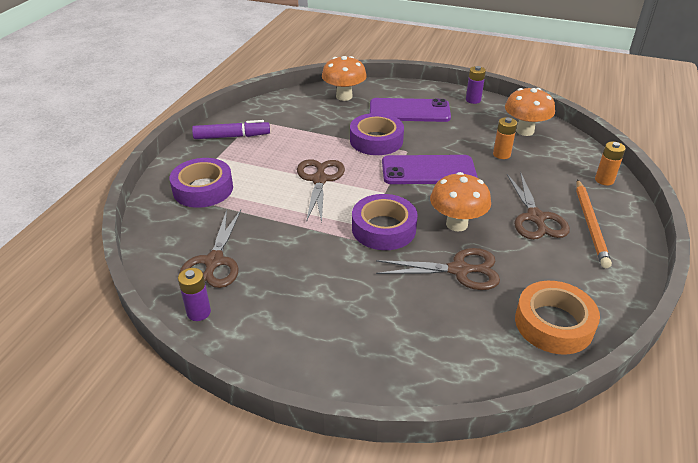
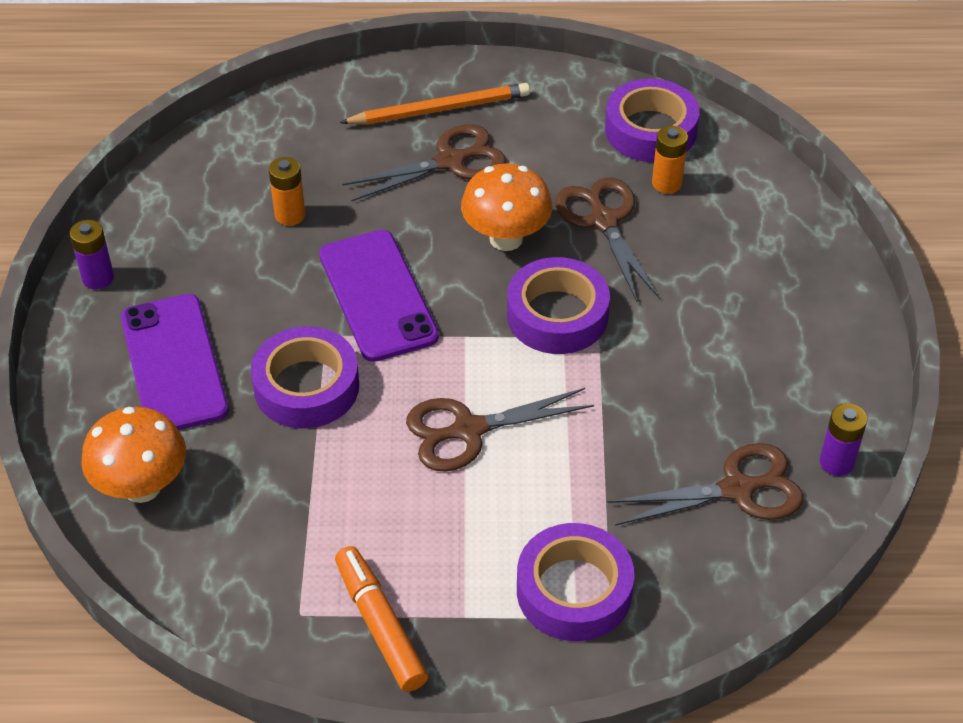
camera: 110 degrees left, 10 degrees up
(232, 136) = (380, 625): purple marker -> orange marker
(525, 131) = (198, 195): orange mushroom -> none
(553, 324) = (650, 130): orange tape -> purple tape
(604, 180) = (320, 100): orange battery -> orange battery (666, 183)

